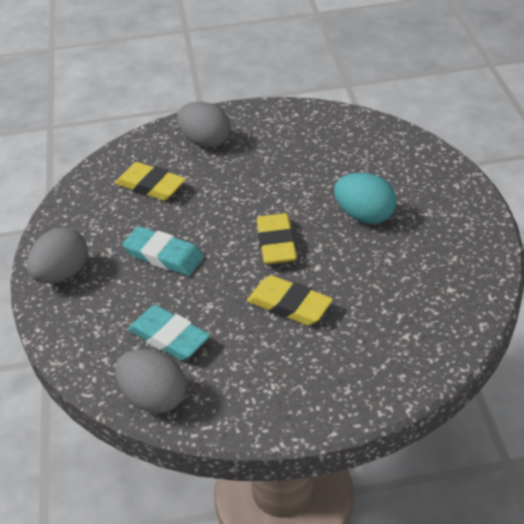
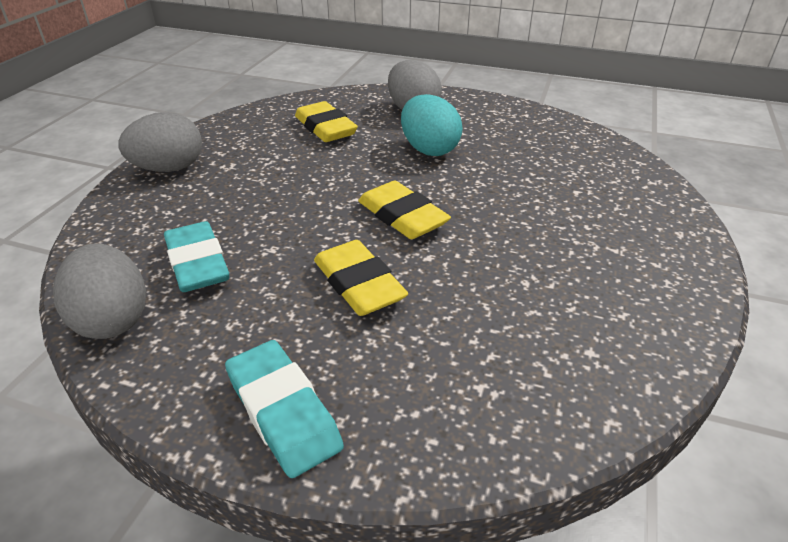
camera: 25 degrees right, 5 degrees down
(164, 255) = (275, 186): turquoise eraser -> turquoise eraser (283, 412)
(276, 243) = (402, 216): yellow eraser -> yellow eraser turned 60 degrees counterclockwise
(364, 215) = (531, 225): turquoise egg -> turquoise egg (429, 149)

